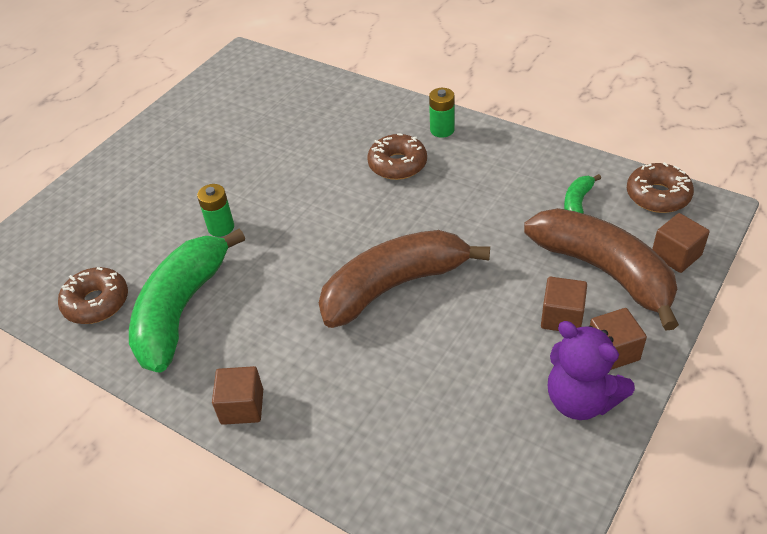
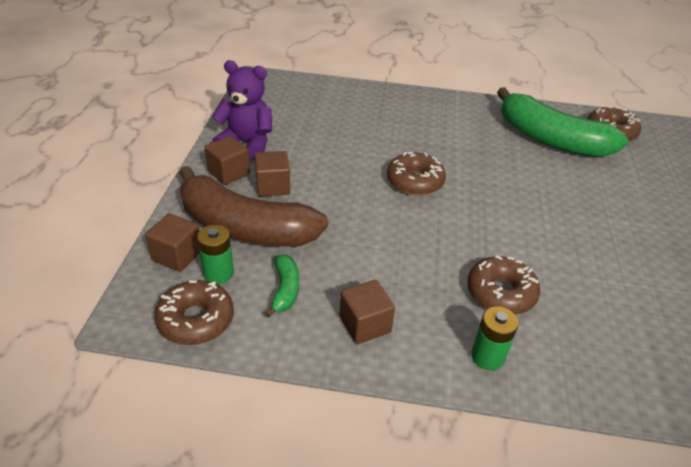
camera: 150 degrees right, 5 degrees down
(181, 309) = (550, 139): green banana -> green banana turned 135 degrees clockwise
(221, 227) = (594, 194): green battery -> green battery (218, 273)
(242, 406) = (455, 105): brown cube -> brown cube (365, 324)
(394, 286) = (415, 181): brown banana -> brown donut

